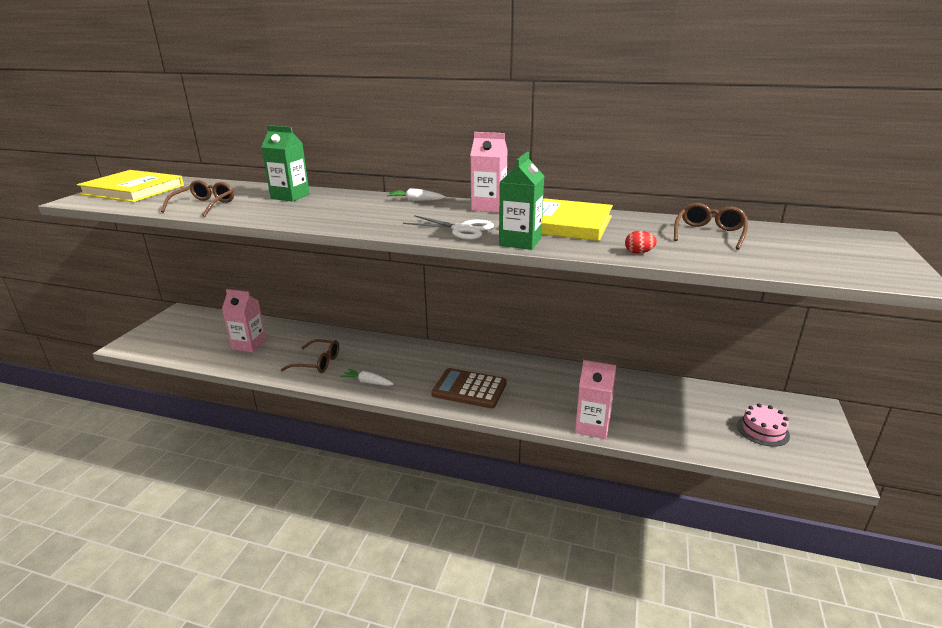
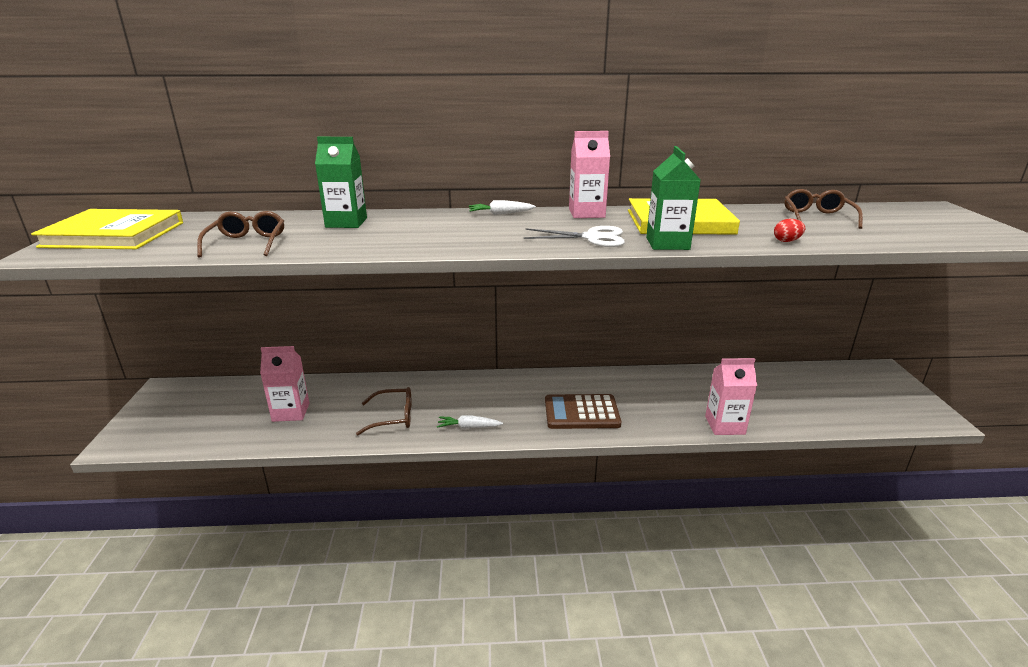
camera: 20 degrees left, 0 degrees up
(763, 430) = (861, 397): pink cake -> none

